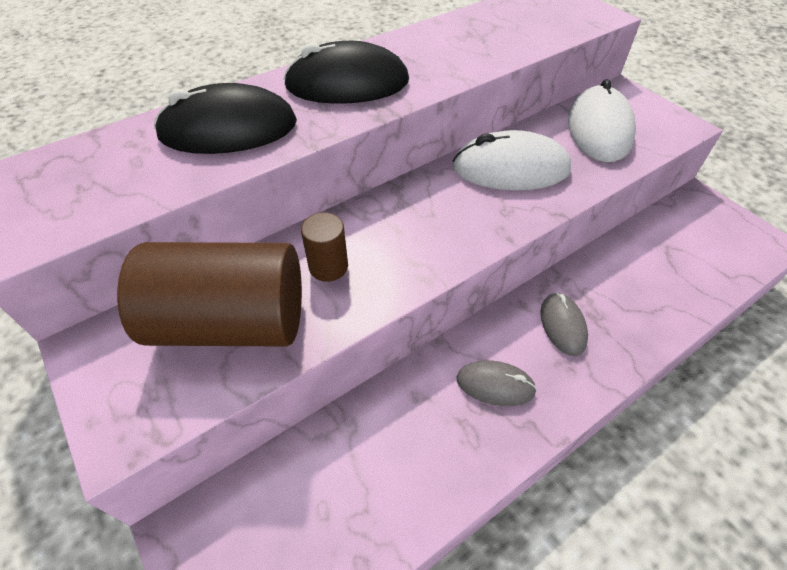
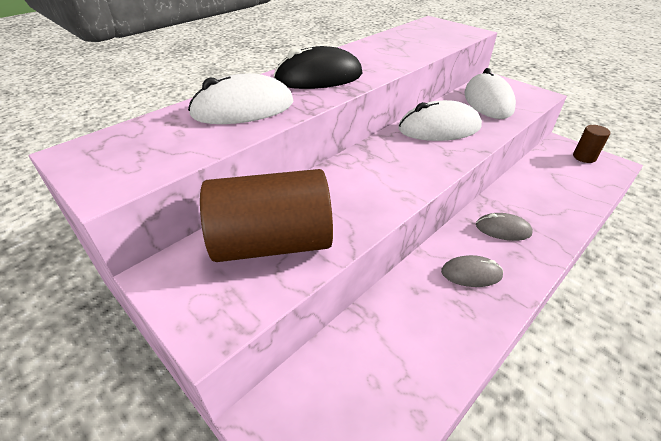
camera: 10 degrees left, 10 degrees down
(228, 129) = (243, 109): black mouse -> white mouse
(328, 267) = (334, 199): brown cylinder -> brown cylinder (584, 157)
(562, 325) = (503, 229): grey mouse -> grey mouse turned 60 degrees counterclockwise

